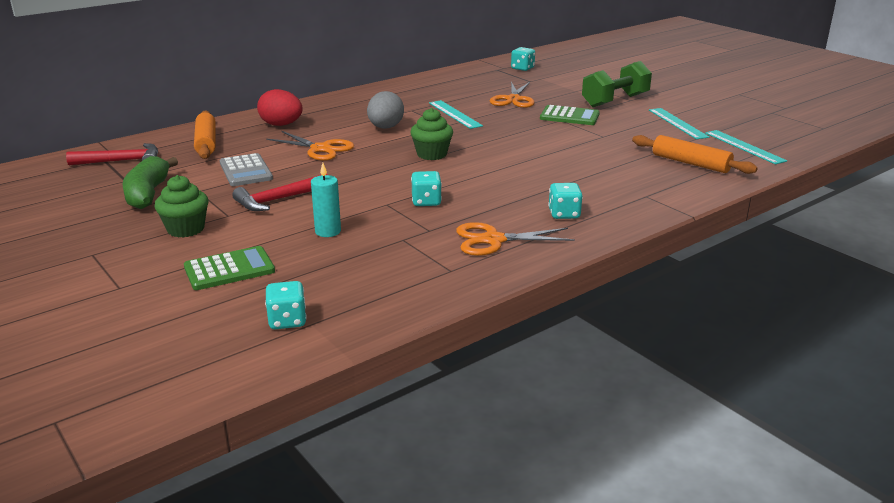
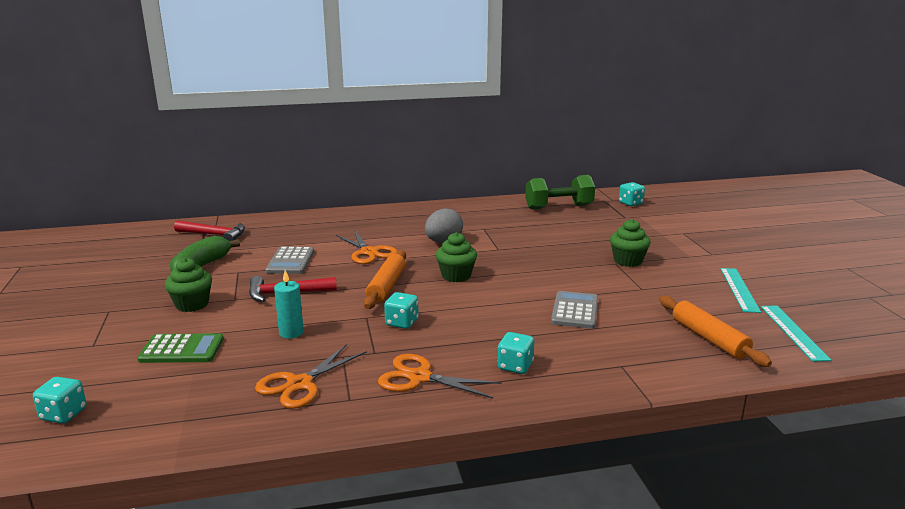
camera: 25 degrees right, 5 degrees down
(206, 142) = (289, 230): orange rolling pin -> orange rolling pin (386, 286)
(281, 125) = (362, 224): red egg -> none
(287, 321) = (169, 411): turquoise dice -> turquoise dice (63, 414)
(454, 114) = (518, 239): turquoise ruler -> none
(513, 99) = (589, 234): orange scissors -> orange scissors (300, 384)
(567, 163) = (574, 310): none -> grey calculator
(569, 116) = (628, 261): green calculator -> green cupcake
(615, 101) = (693, 252): green dumbbell -> green dumbbell (559, 207)

